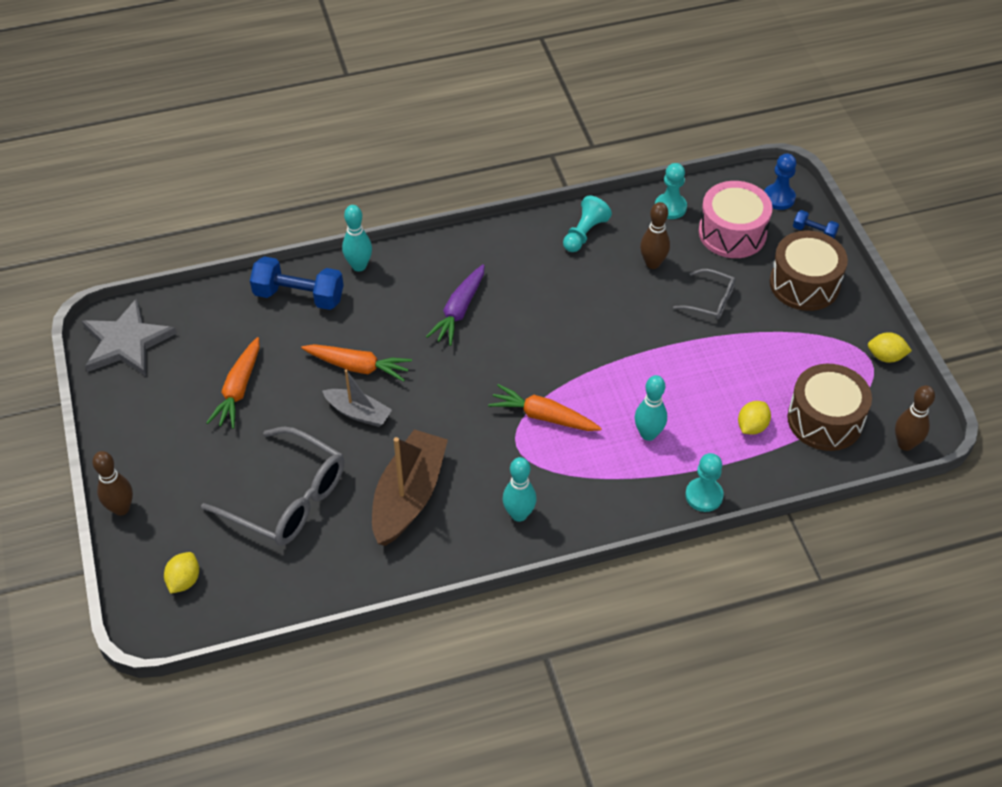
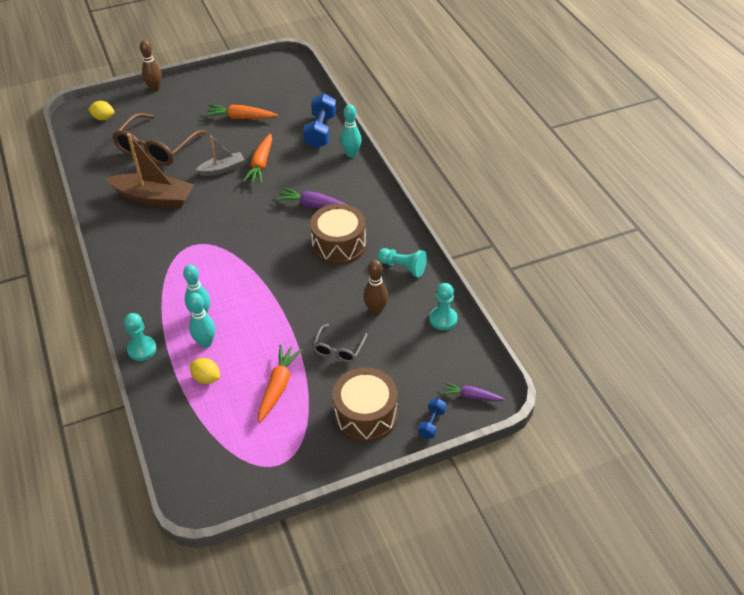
camera: 85 degrees right, 5 degrees down
(126, 342) = (277, 70): grey star -> none
(287, 498) = (156, 148): grey glasses -> brown glasses
(358, 413) = (222, 169): grey boat -> grey boat turned 135 degrees counterclockwise
(519, 514) = (135, 250): turquoise bowling pin -> turquoise bowling pin (205, 343)
(543, 416) = (218, 256): orange carrot -> orange carrot (278, 386)
(732, 233) = (420, 362): pink drum -> none
(778, 198) = (471, 396): blue pawn -> purple carrot
(825, 420) = (212, 428): brown drum -> brown drum (339, 245)
(885, 356) = (283, 476): yellow lemon -> none
(905, 444) = (185, 487): brown bowling pin -> none

